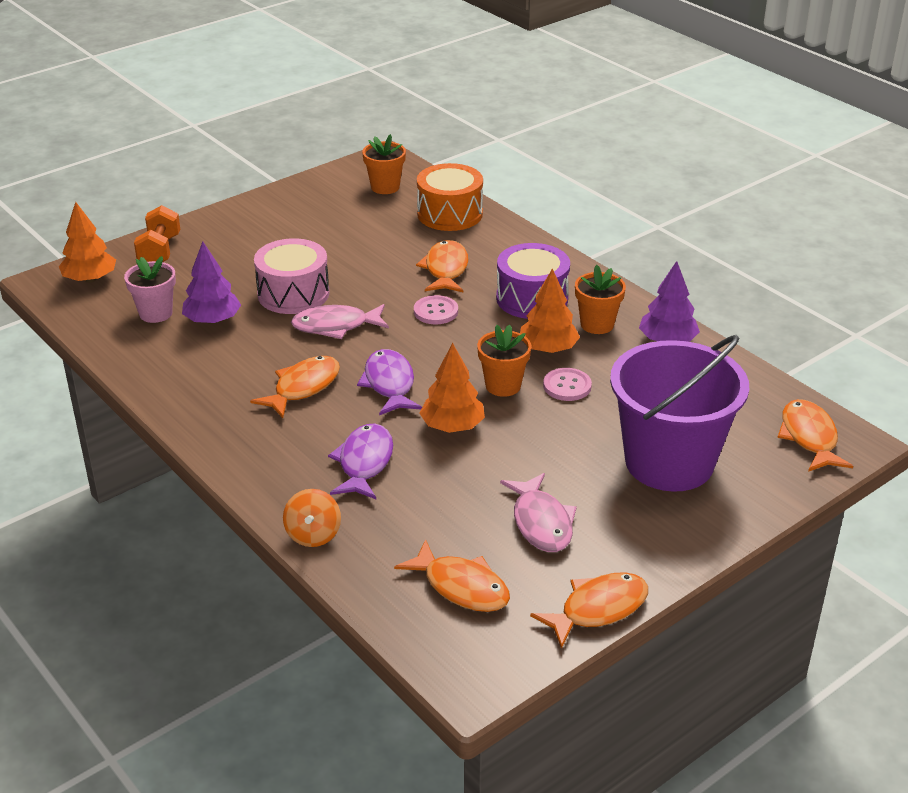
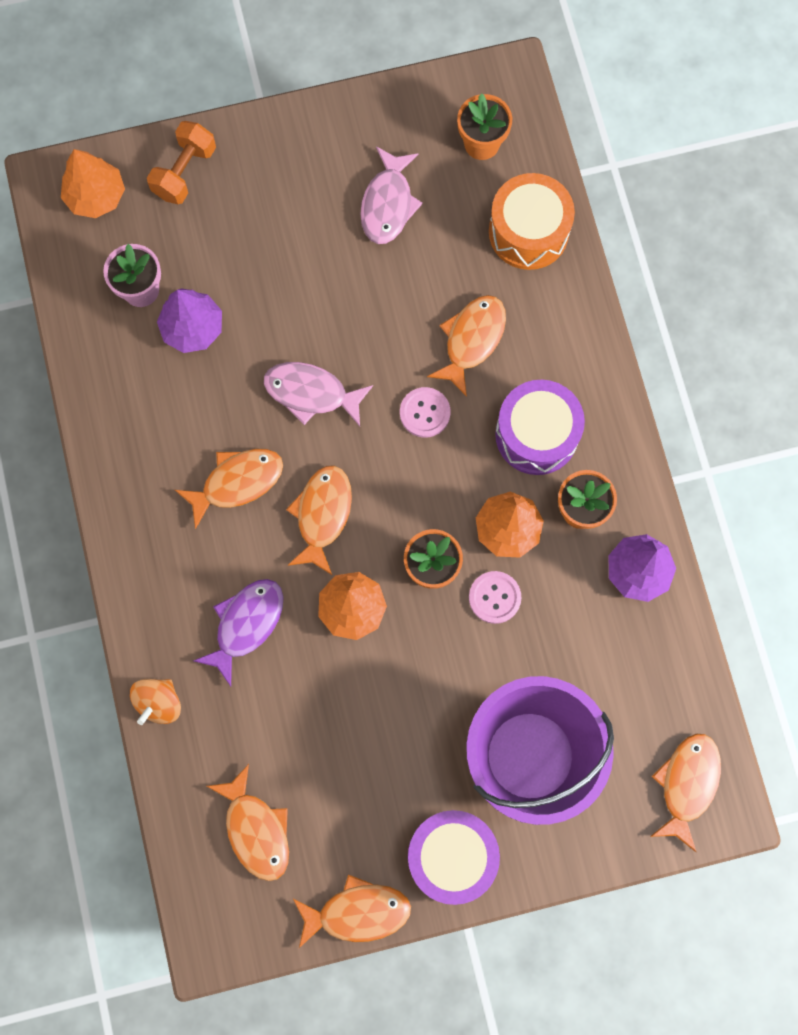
camera: 25 degrees right, 40 degrees up
(293, 294) = (292, 315): pink drum -> none
(389, 384) = (322, 515): purple fish -> orange fish
(541, 522) = (366, 782): pink fish -> pink fish (388, 204)
(654, 543) = (451, 856): none -> purple drum

